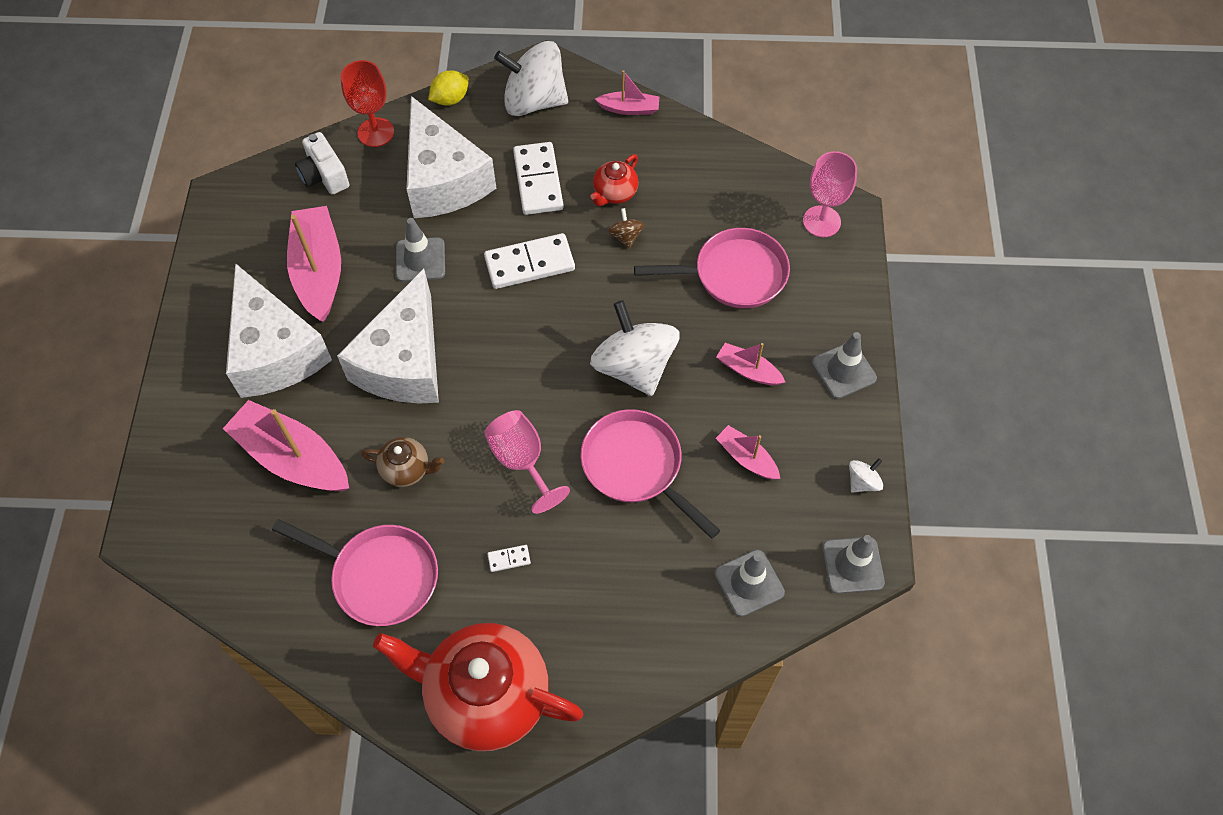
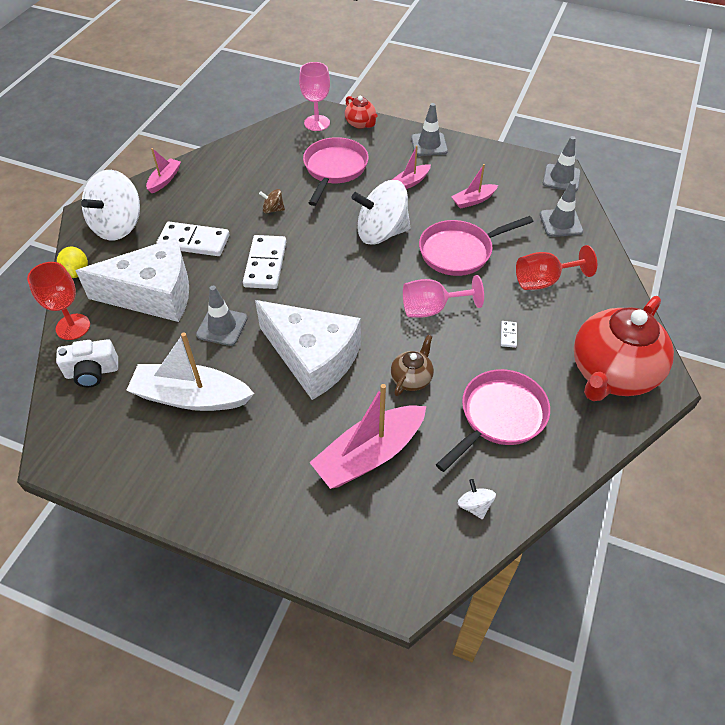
camera: 70 degrees left, 10 degrees down
(275, 351) = (256, 446): white cheese -> none
(319, 271) = (191, 397): pink boat -> white boat
(614, 193) = (232, 205): red teapot -> red teapot (360, 123)
(621, 582) = (544, 281): none -> red goblet
(862, 482) = (508, 159): white spinning top -> white spinning top (474, 506)

